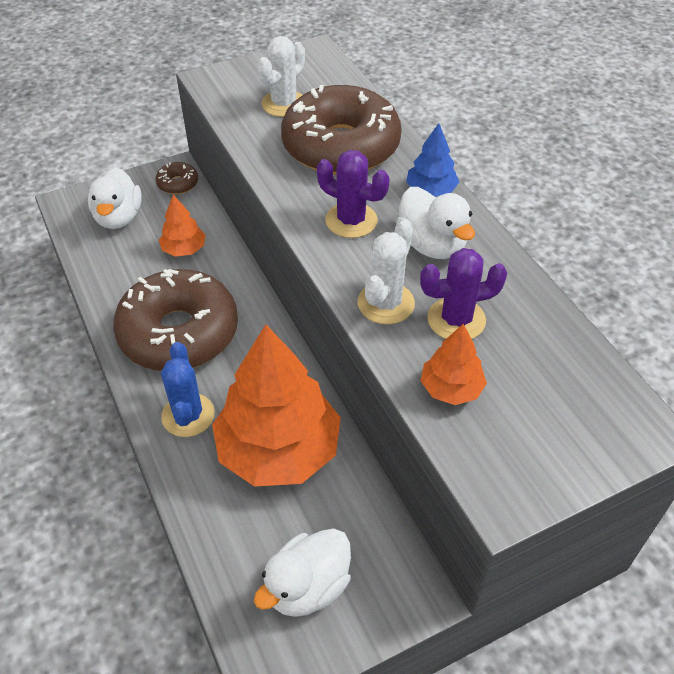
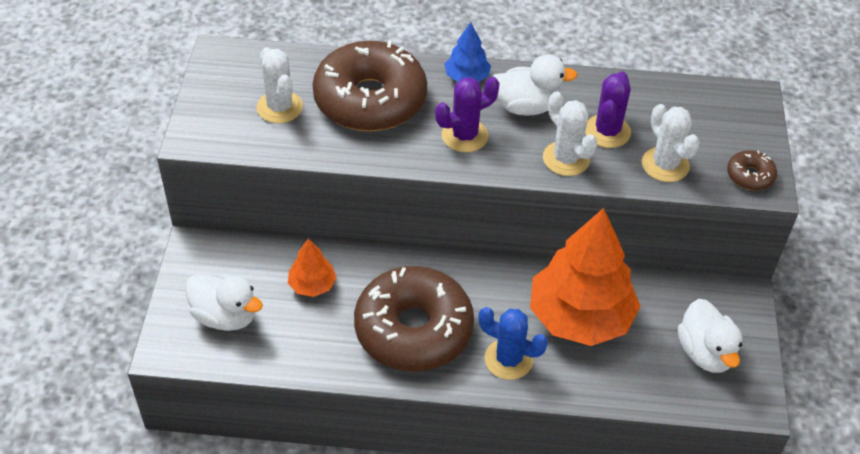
camera: 60 degrees left, 0 degrees up
(178, 183) = (216, 253): brown donut -> brown donut (750, 176)
(451, 388) = (665, 165): orange tree -> white cactus

